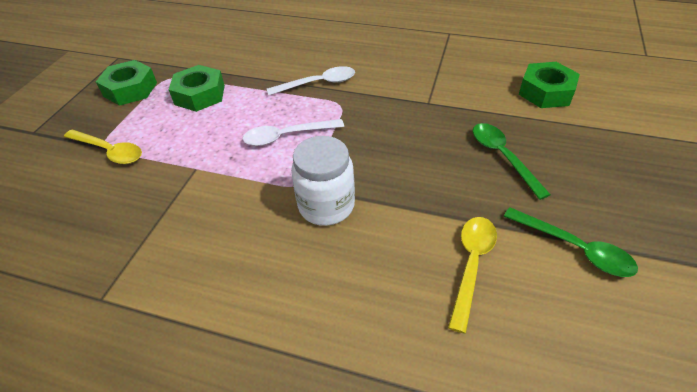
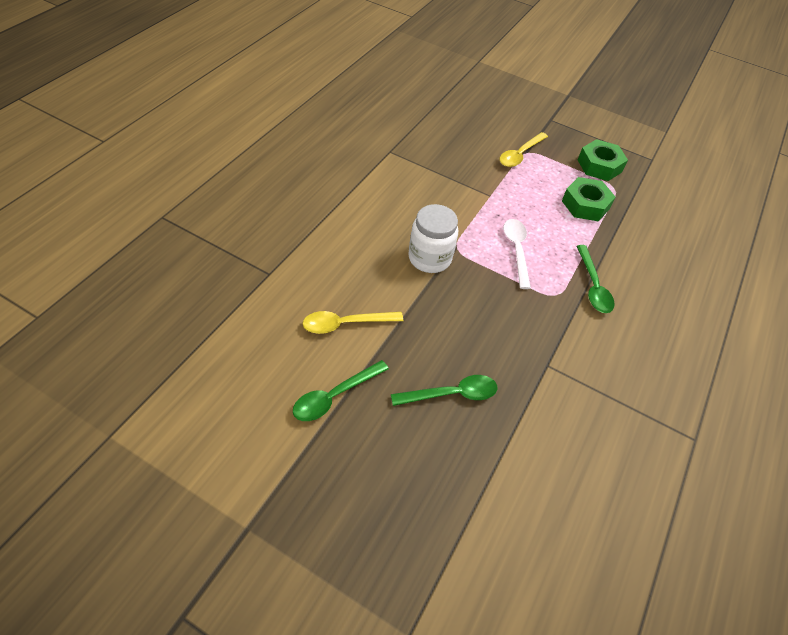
camera: 95 degrees right, 5 degrees up
(318, 84) = (593, 286): white spoon -> green spoon
(471, 265) = (346, 324): yellow spoon -> yellow spoon turned 135 degrees clockwise
(546, 92) = (549, 488): green nut -> none

